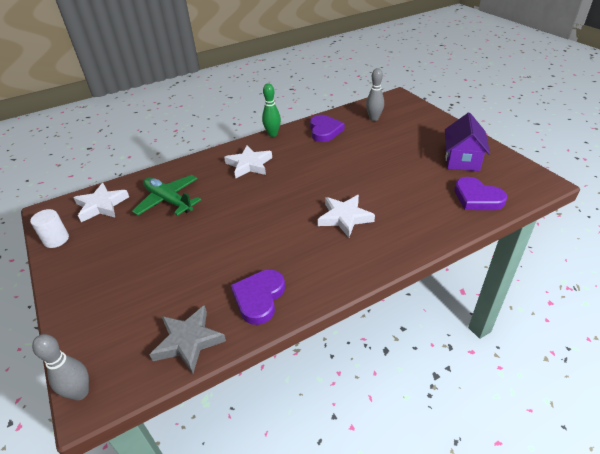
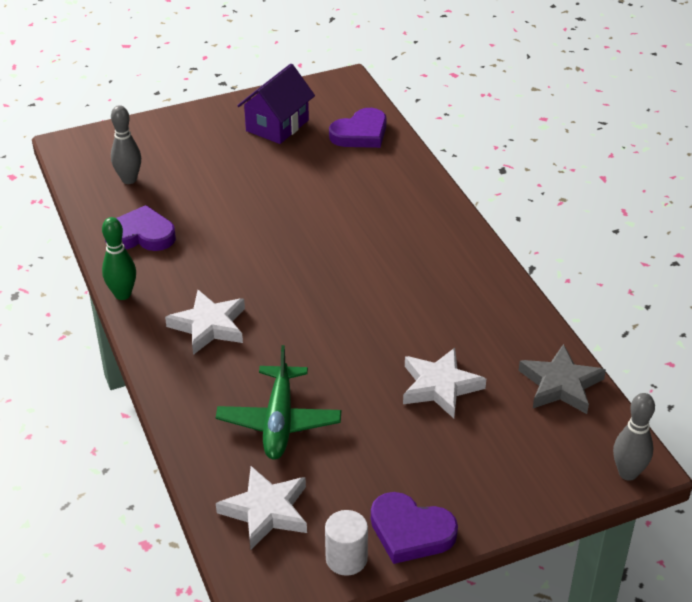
camera: 85 degrees left, 0 degrees up
(168, 201) = (279, 421): green plane -> green plane turned 45 degrees counterclockwise
(259, 298) = (501, 325): purple heart -> purple heart (410, 531)
(344, 217) = (370, 241): white star -> white star (440, 386)
(462, 160) = (277, 125): purple house -> purple house turned 75 degrees counterclockwise

